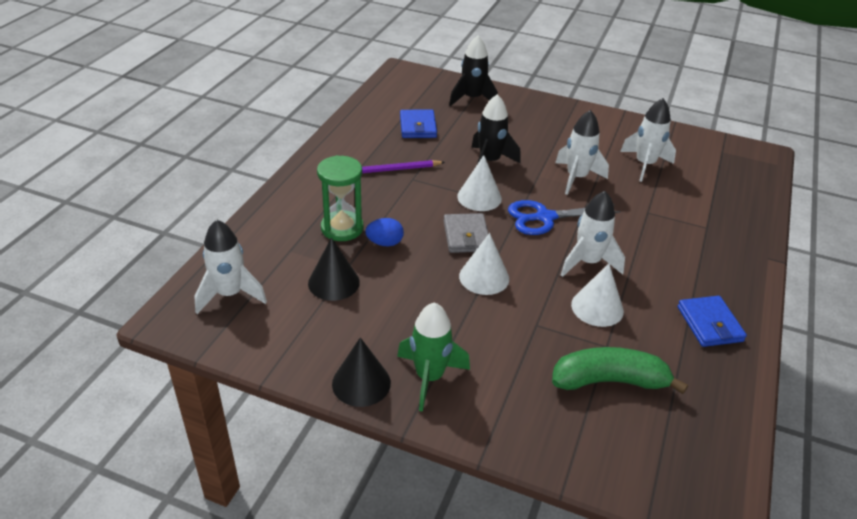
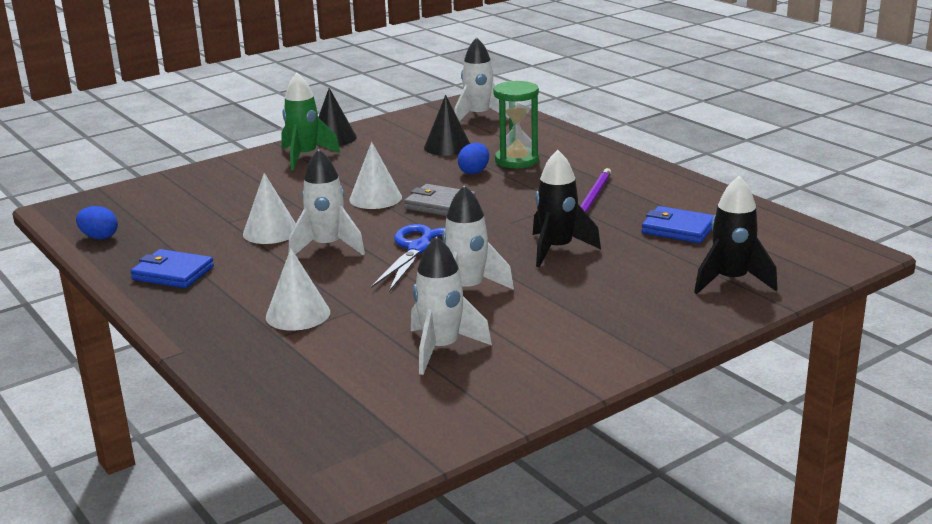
camera: 125 degrees right, 15 degrees down
(479, 197) = (494, 226): white cone -> white cone (298, 314)
(609, 381) = (200, 211): green banana -> none
(722, 420) = (99, 237): none -> blue egg

